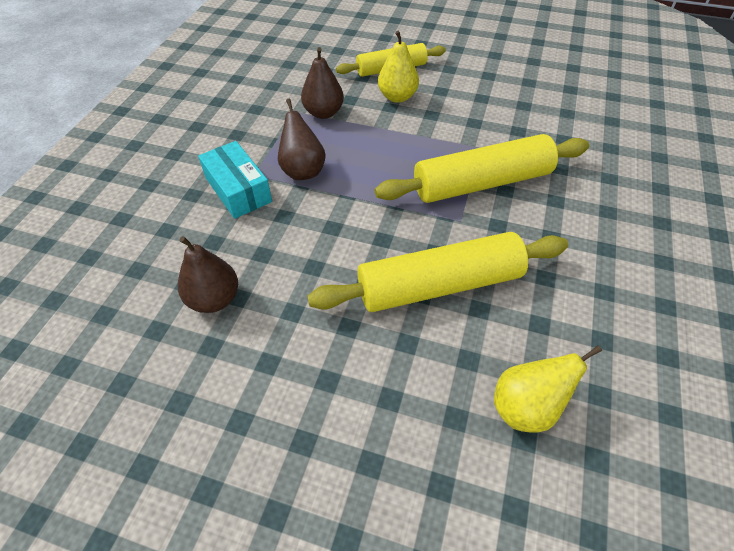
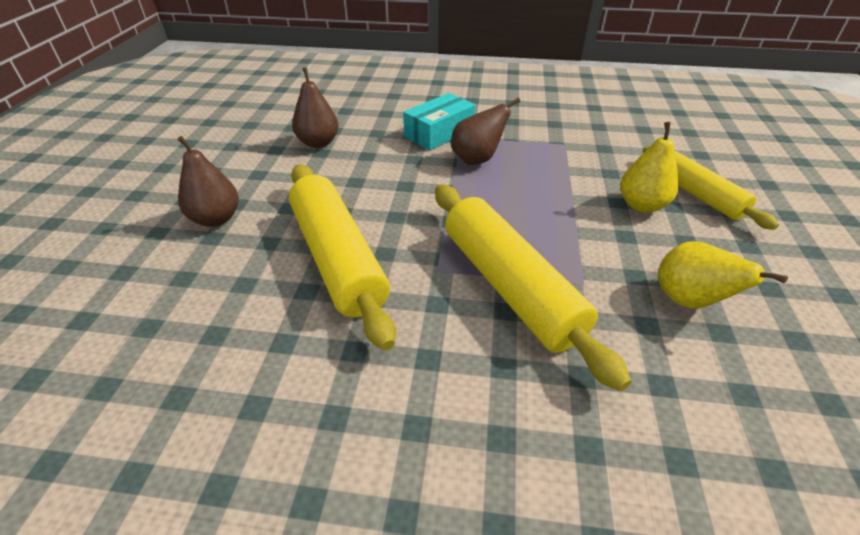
camera: 80 degrees right, 10 degrees down
(323, 113) = (573, 159): brown pear -> brown pear (216, 219)
(526, 407) = (179, 328): yellow pear -> yellow pear (689, 301)

